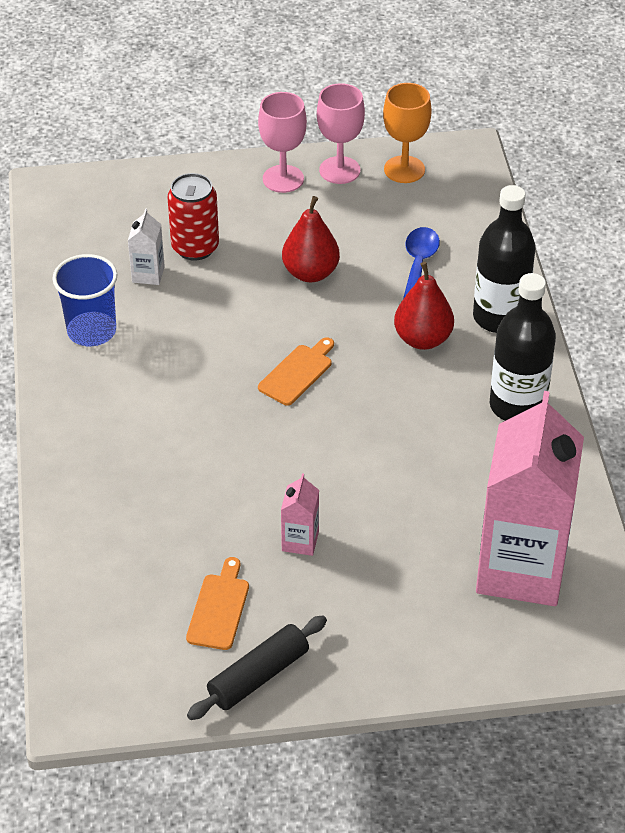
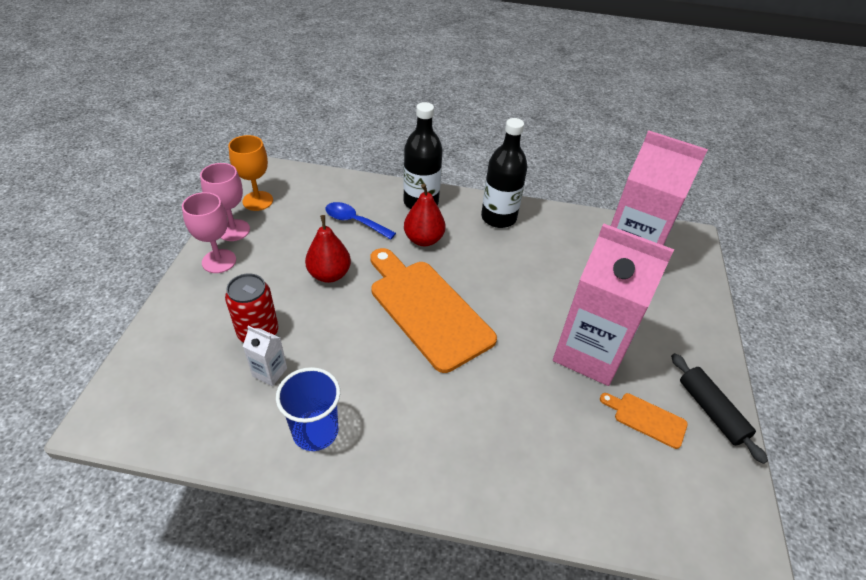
camera: 75 degrees left, 0 degrees up
(297, 373) = (427, 309): orange cutting board -> orange cutting board, size x2.25
(300, 541) = (589, 353): pink carton -> pink carton, size x2.50

